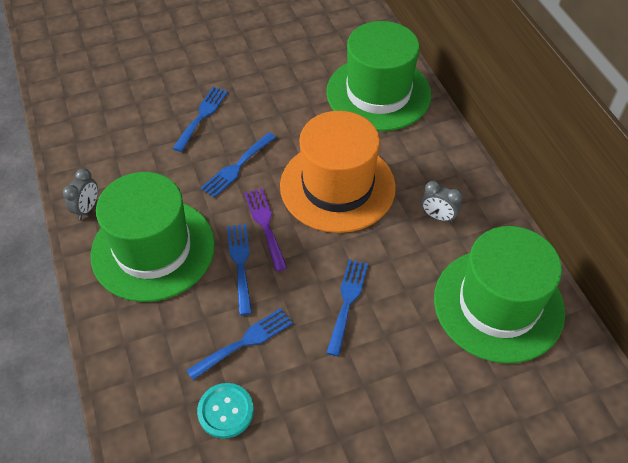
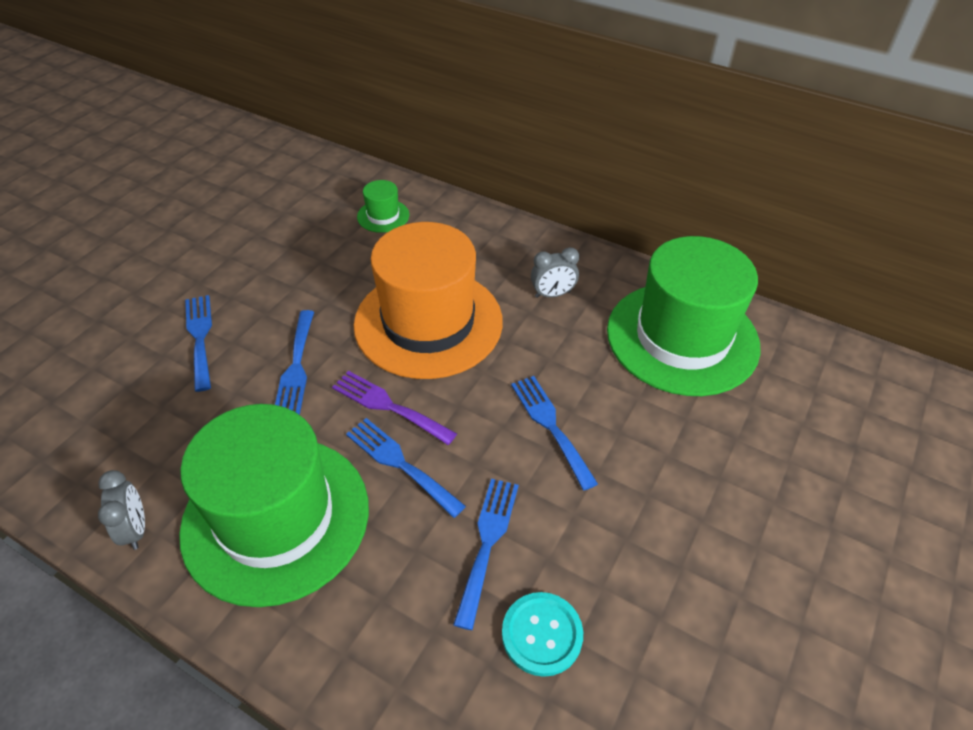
camera: 40 degrees left, 5 degrees down
(378, 93) = (383, 216): green hat -> green hat, size x0.41

